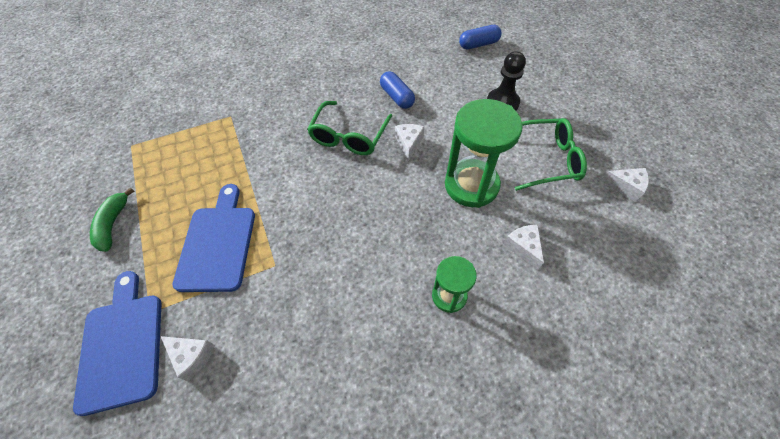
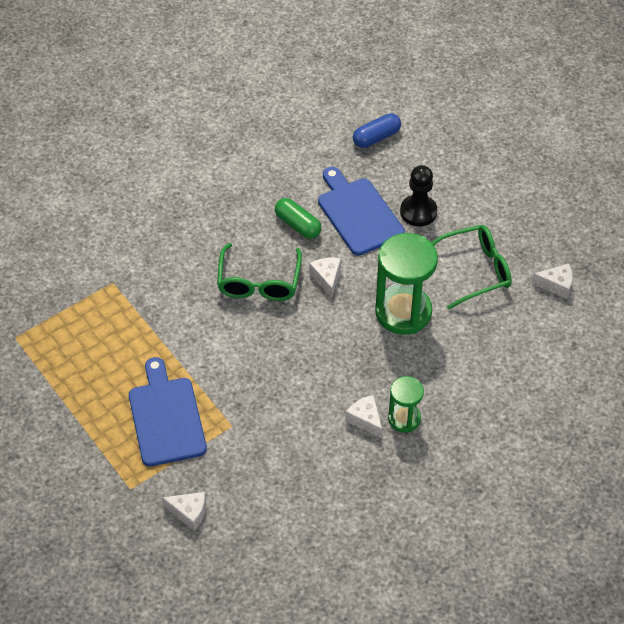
camera: 15 degrees left, 5 degrees down
(113, 224) = (47, 421): green banana -> none
(122, 345) = (120, 518): blue cutting board -> blue cutting board (358, 213)
(397, 97) = (298, 225): blue capsule -> green capsule
(523, 247) = (464, 363): white cheese -> white cheese (365, 420)

